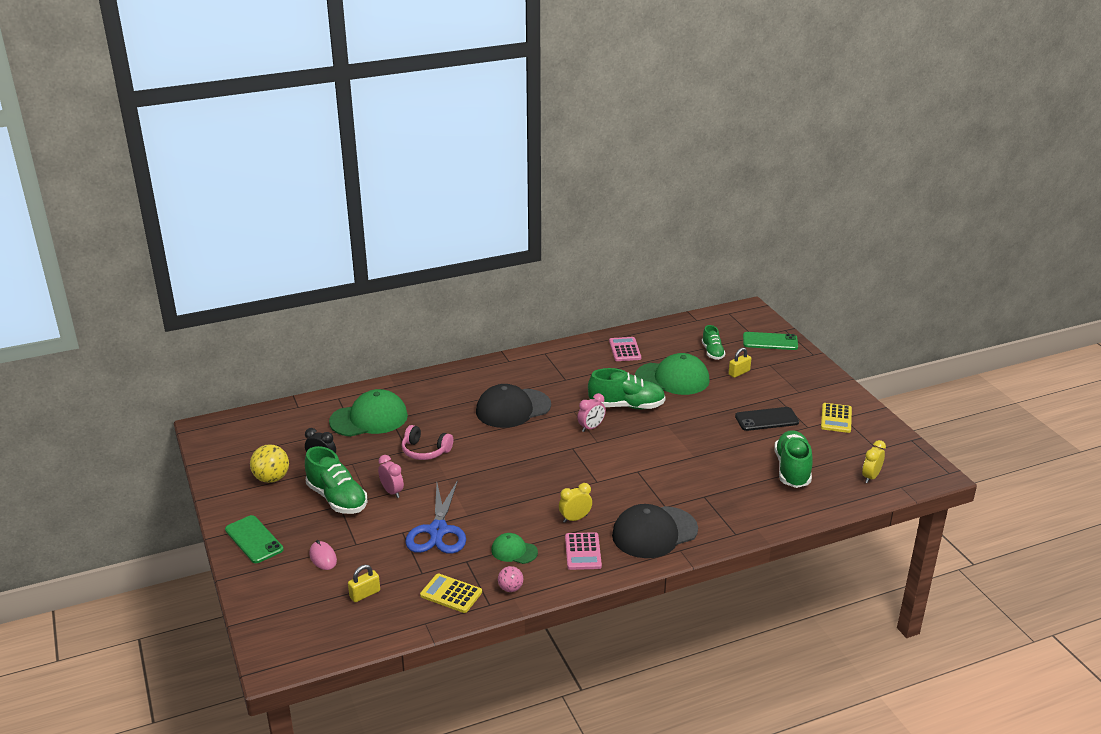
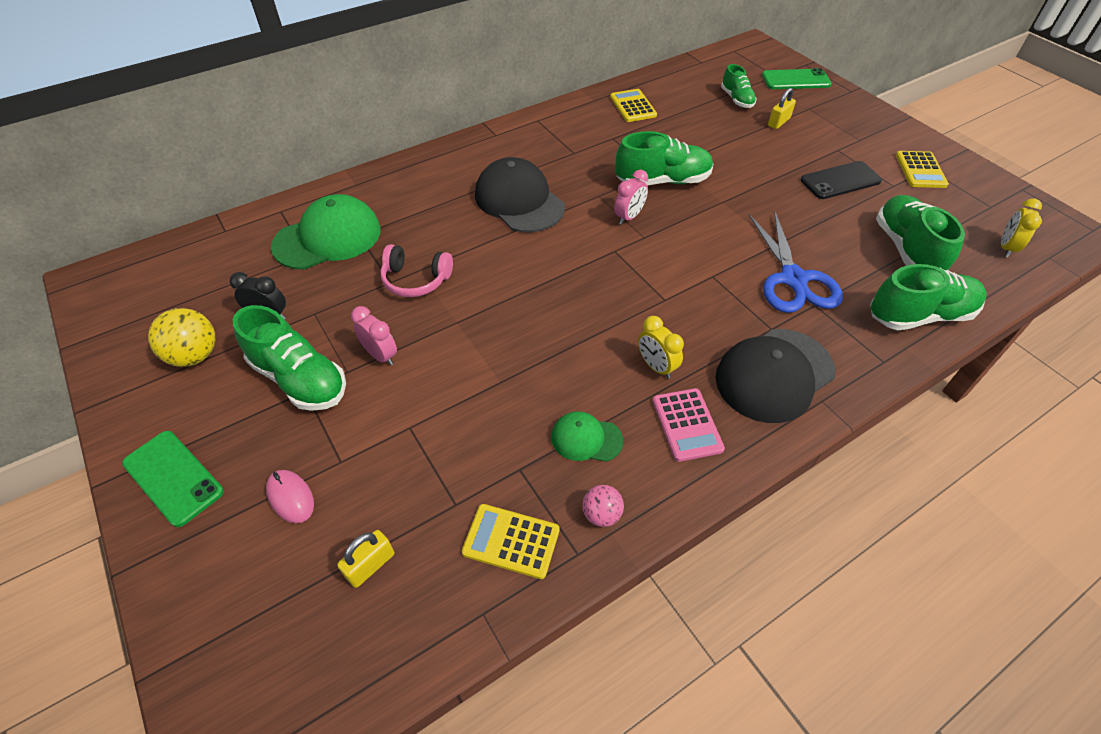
camera: 10 degrees left, 20 degrees up
(438, 531) = (463, 417): blue scissors -> blue scissors (793, 279)
(513, 408) = (519, 201): black cap -> black cap turned 90 degrees clockwise
(575, 519) = (656, 366): yellow clock -> yellow clock turned 90 degrees counterclockwise
(624, 350) = (633, 106): pink calculator -> yellow calculator
(672, 378) = (704, 138): green cap -> none
(777, 511) = (919, 315): none -> green shoe

